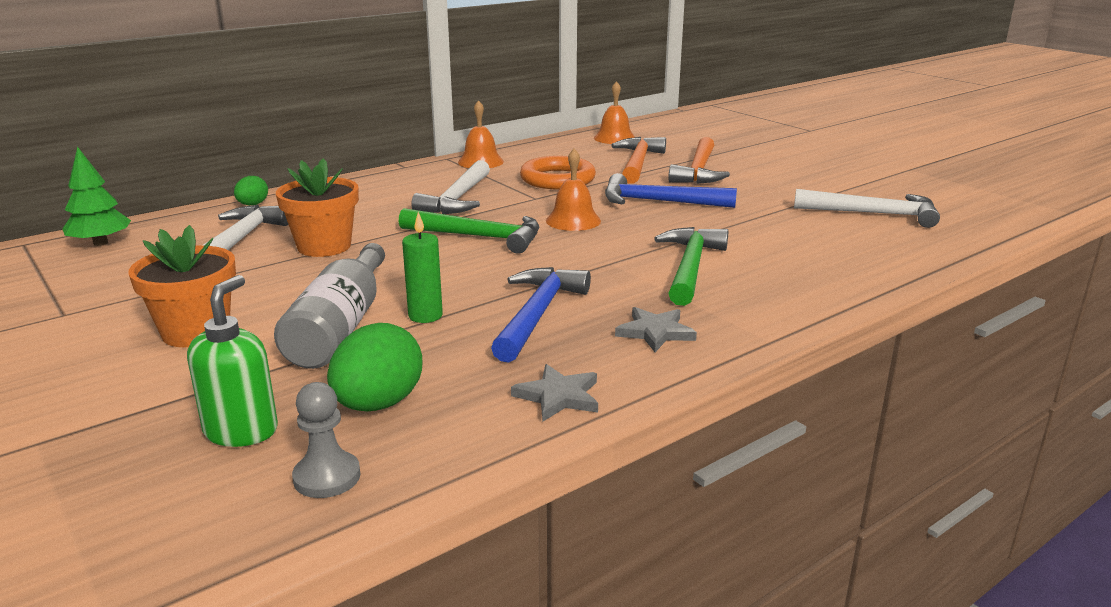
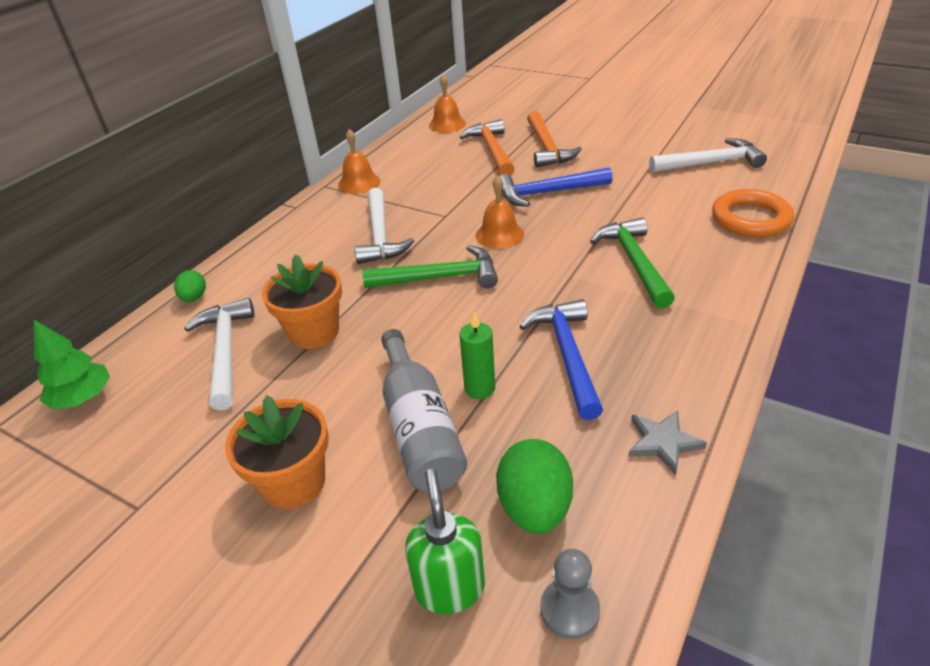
camera: 20 degrees left, 15 degrees up
(557, 179) = (444, 187): orange ring -> orange ring (750, 219)
(655, 332) = (670, 344): grey star -> none

